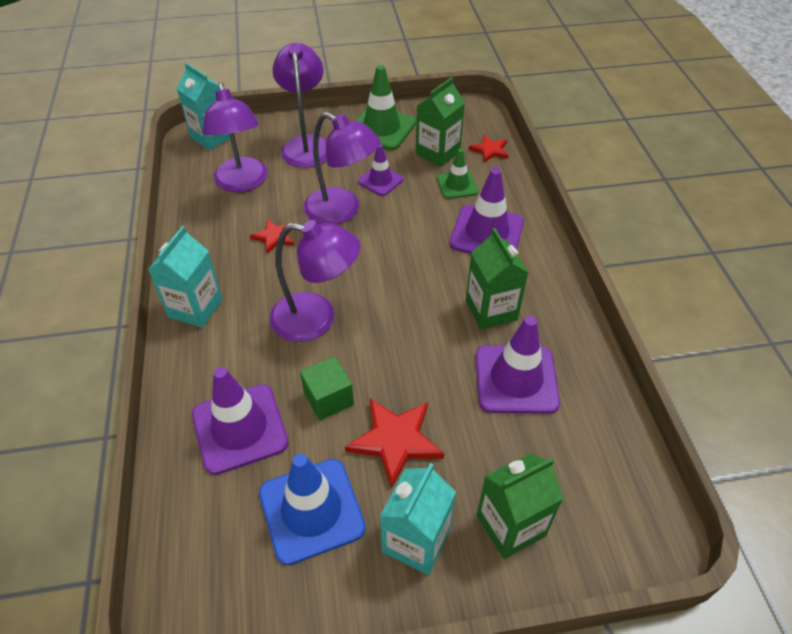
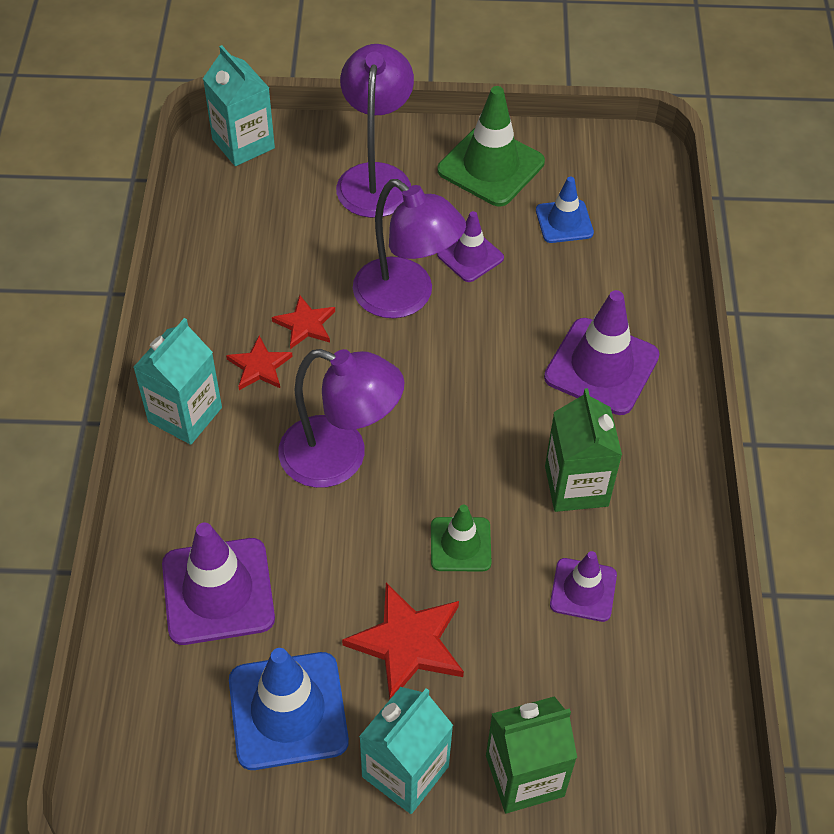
camera: 10 degrees right, 5 degrees up
(242, 183) = (275, 229): purple lamp -> none
(328, 398) = (335, 572): green cube -> none
(438, 153) = (564, 222): green carton -> blue traffic cone
(457, 185) = (579, 281): green traffic cone -> green traffic cone (460, 544)
(490, 150) = (642, 229): red star -> red star (259, 366)
(516, 379) = (583, 590): purple traffic cone -> purple traffic cone, size x0.59

